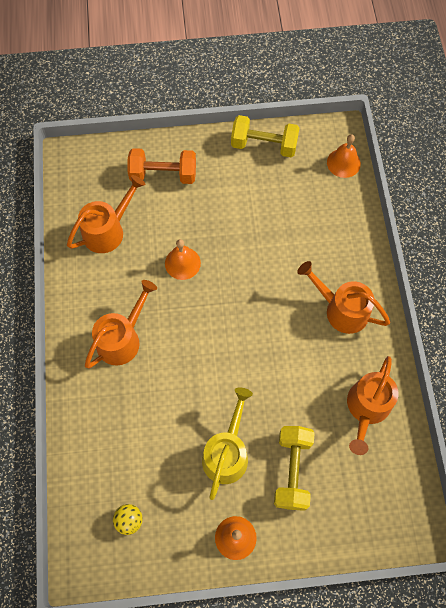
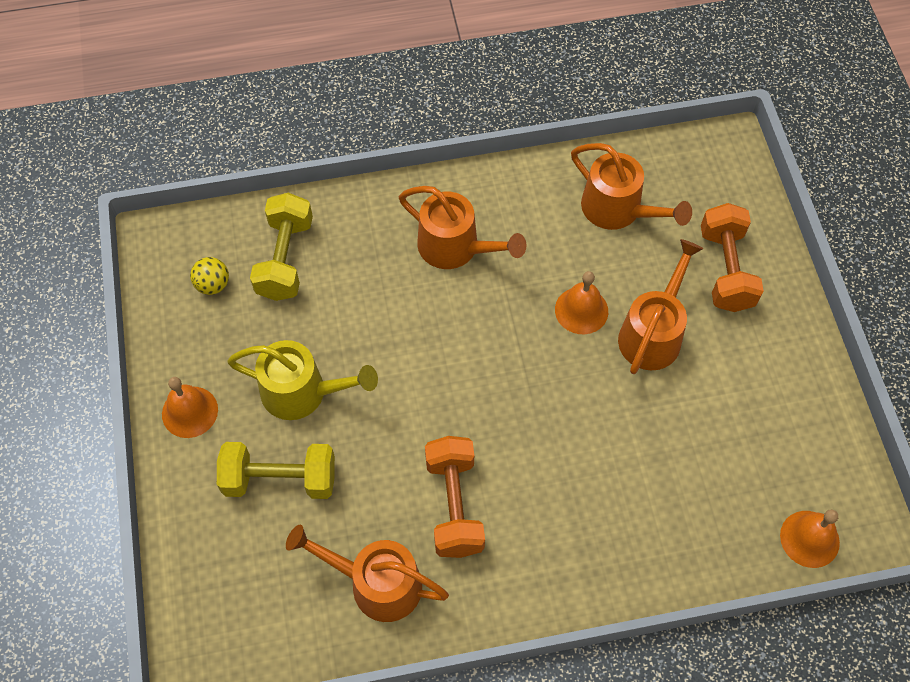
camera: 85 degrees right, 5 degrees down
(264, 145) = (814, 409): yellow dumbbell -> yellow dumbbell (285, 259)
(315, 356) = (454, 505): none -> orange dumbbell
(341, 309) = (535, 541): orange watering can -> orange watering can (653, 332)

